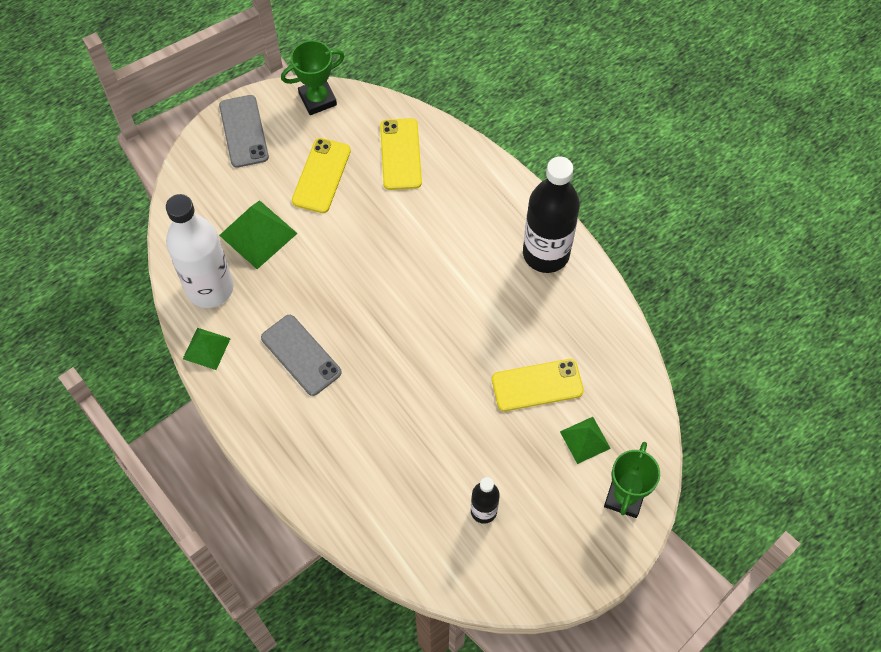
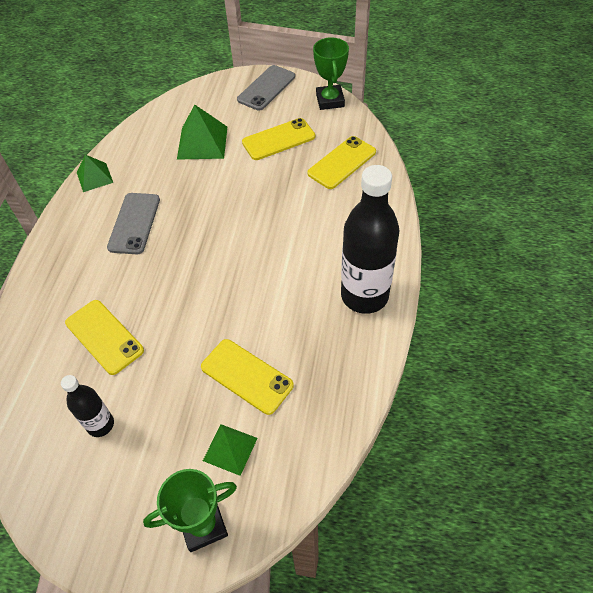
camera: 50 degrees right, 10 degrees down
(210, 288) = (140, 149): white bottle -> none
(317, 99) = (330, 100): green trophy -> green trophy turned 60 degrees clockwise
(403, 457) = (104, 336): none -> yellow phone

